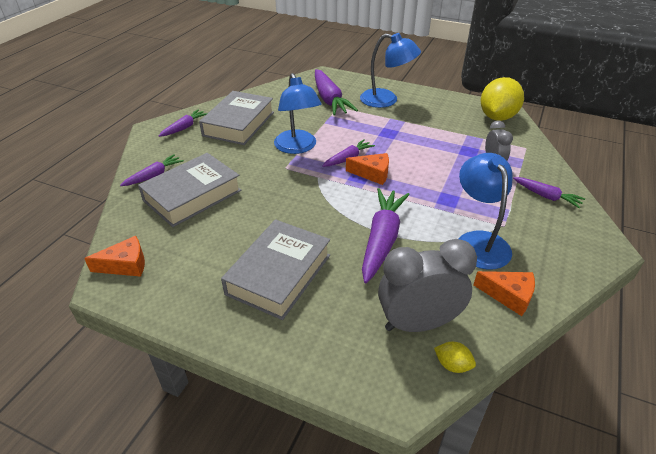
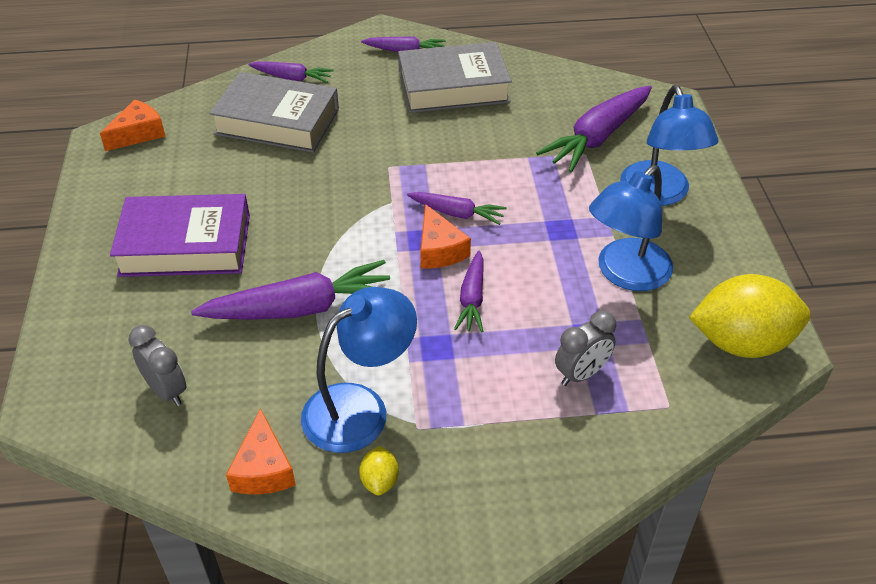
camera: 60 degrees right, 5 degrees up
(125, 265) = (138, 133): orange cheese -> orange cheese turned 90 degrees counterclockwise
(279, 274) = (185, 245): grey book -> purple book
(297, 147) = (443, 158): blue lamp -> blue lamp (625, 274)
(418, 323) = (167, 391): grey clock -> grey clock, size x0.56
(452, 365) = (115, 442): yellow lemon -> yellow lemon (379, 481)
(546, 196) = (535, 465): purple carrot -> purple carrot (472, 298)

